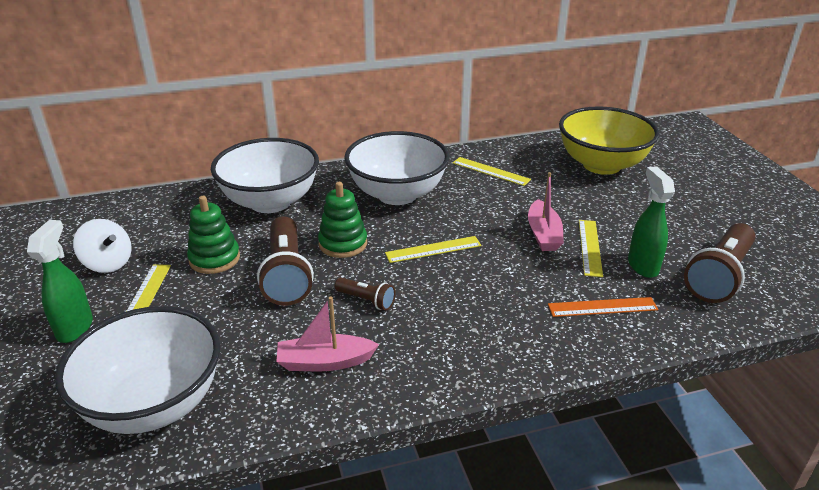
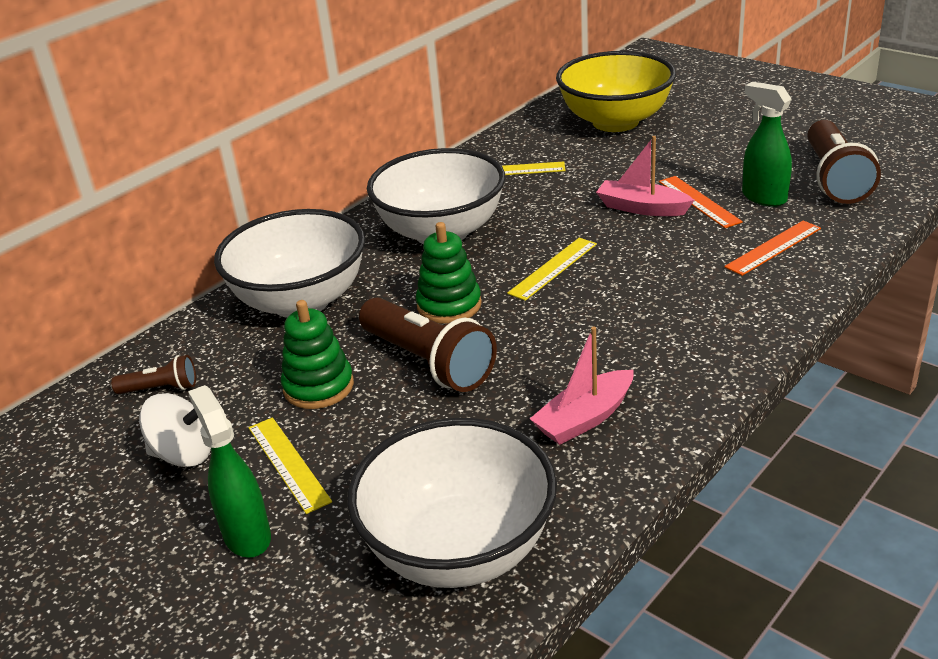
camera: 30 degrees left, 0 degrees up
(366, 300) = (549, 345): brown flashlight -> brown flashlight (161, 389)
(543, 234) = (642, 208): pink boat -> pink boat turned 150 degrees clockwise
(590, 247) = (699, 201): yellow ruler -> orange ruler

